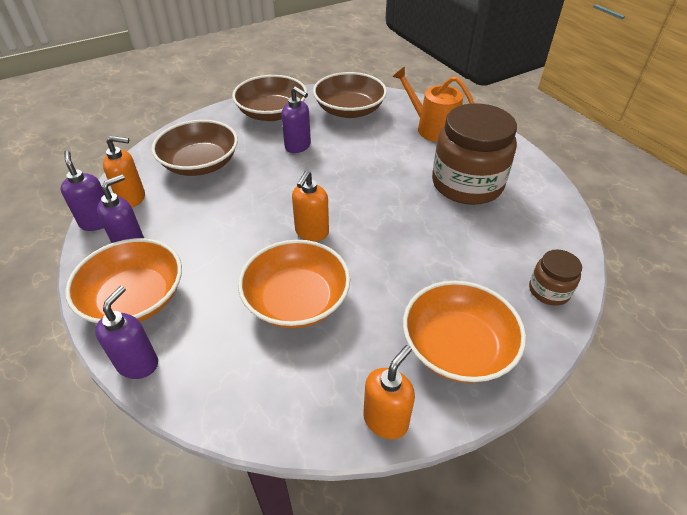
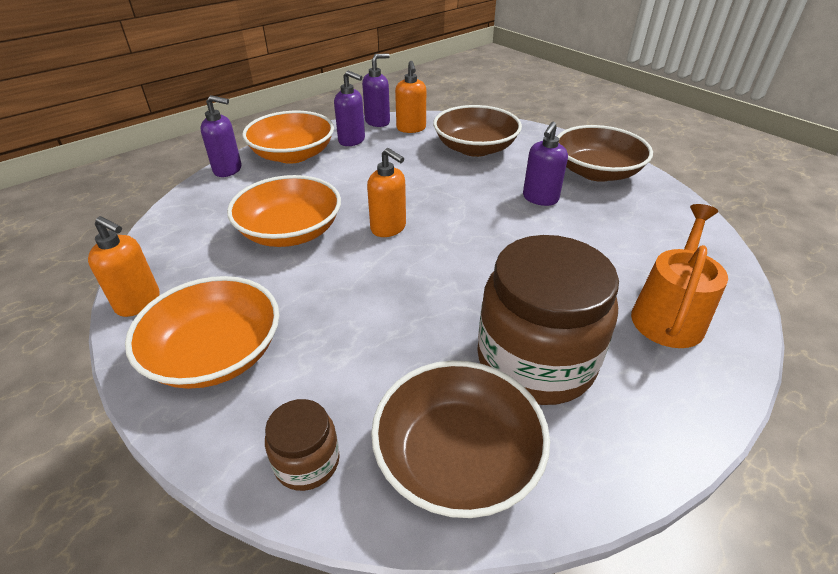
camera: 80 degrees right, 5 degrees down
(311, 232) = (388, 228): orange soap dispenser -> orange soap dispenser turned 150 degrees counterclockwise
(349, 110) = (652, 227): brown bowl -> brown bowl (457, 457)

